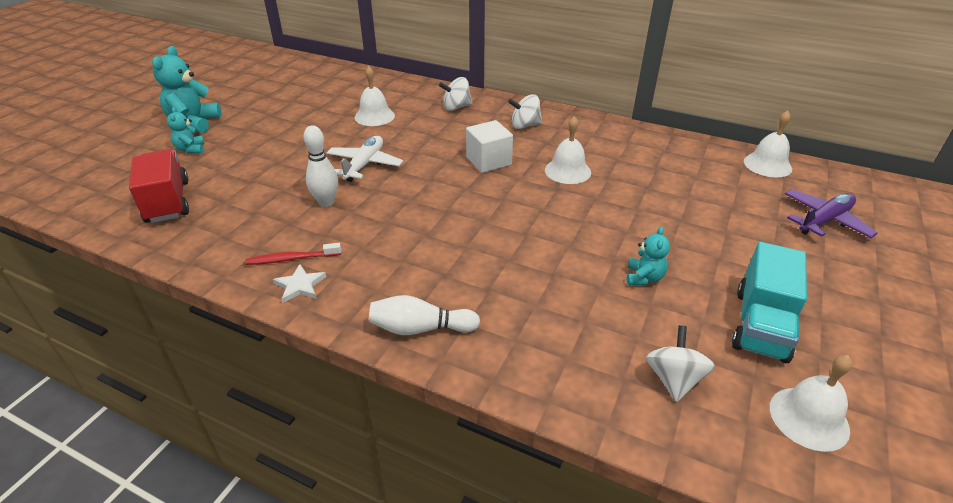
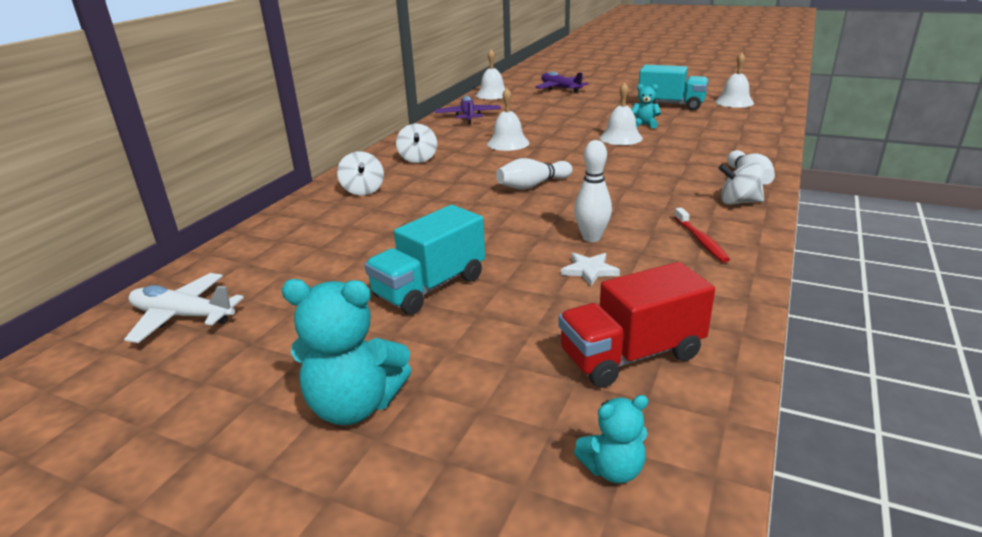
camera: 90 degrees left, 10 degrees down
(191, 149) = (464, 379): turquoise teddy bear -> turquoise teddy bear (613, 469)
(291, 138) = (430, 287): none -> turquoise truck
(300, 285) = (736, 230): white star -> white star (589, 270)
(364, 165) = (505, 227): white plane -> white plane (183, 316)
(374, 116) = (374, 235): white bell -> white bell (620, 138)
(445, 180) = (533, 185): none -> white bowling pin
(488, 161) = (493, 170): white cube -> none
(663, 148) = (468, 116): none -> purple plane
(674, 379) = (732, 121): white spinning top -> white spinning top (738, 202)

